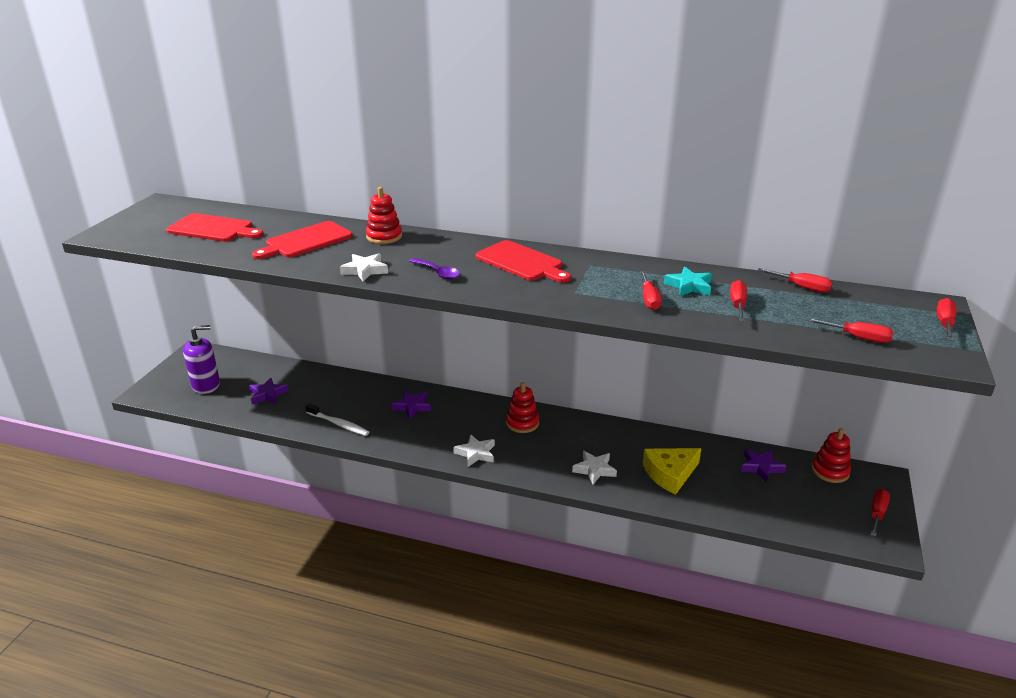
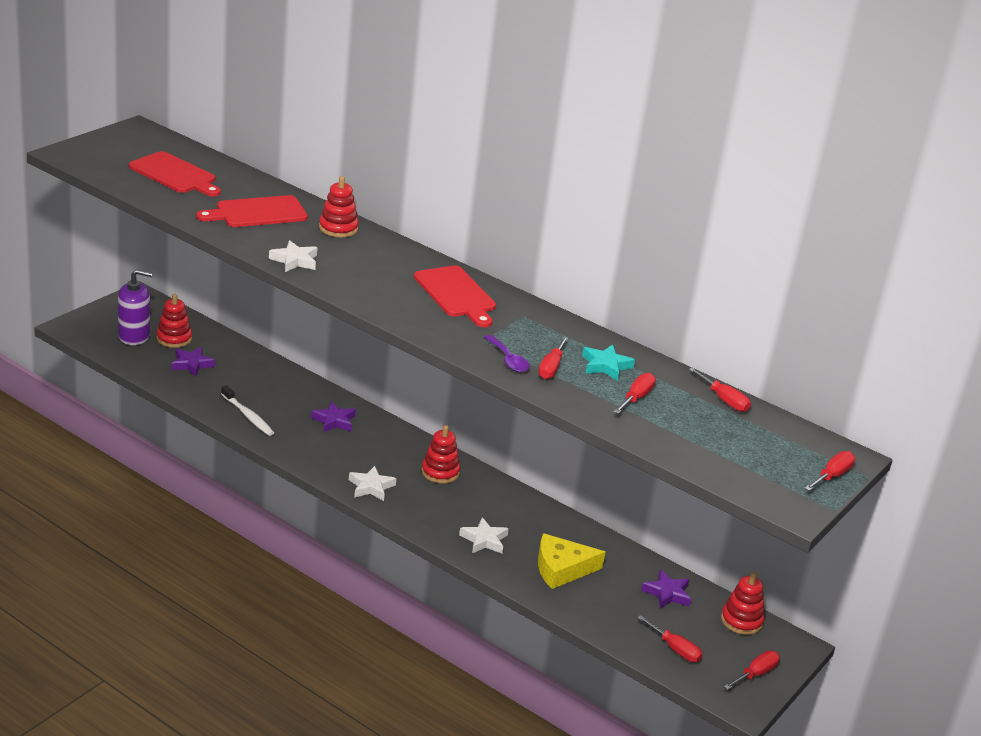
camera: 15 degrees right, 0 degrees up
(242, 377) = (174, 338): none -> red stacking toy
(438, 273) = (364, 283): purple spoon -> purple spoon (508, 360)
(858, 338) = (723, 462): red screwdriver -> red screwdriver (675, 649)

